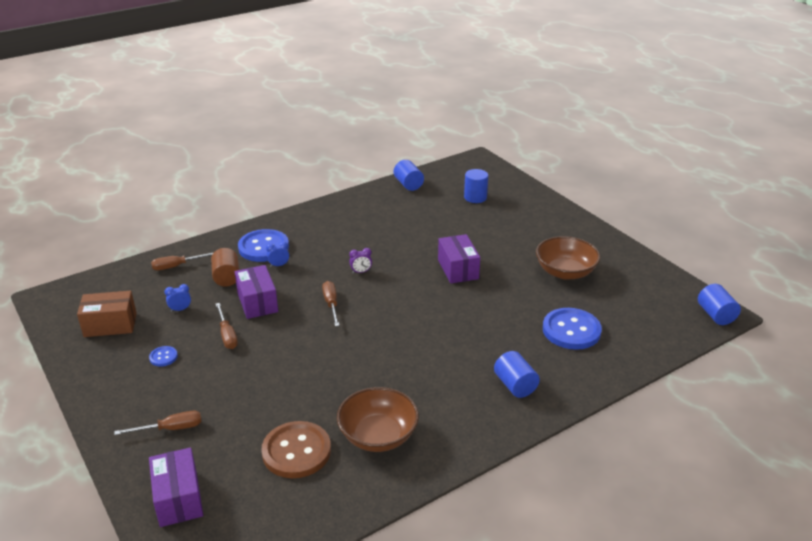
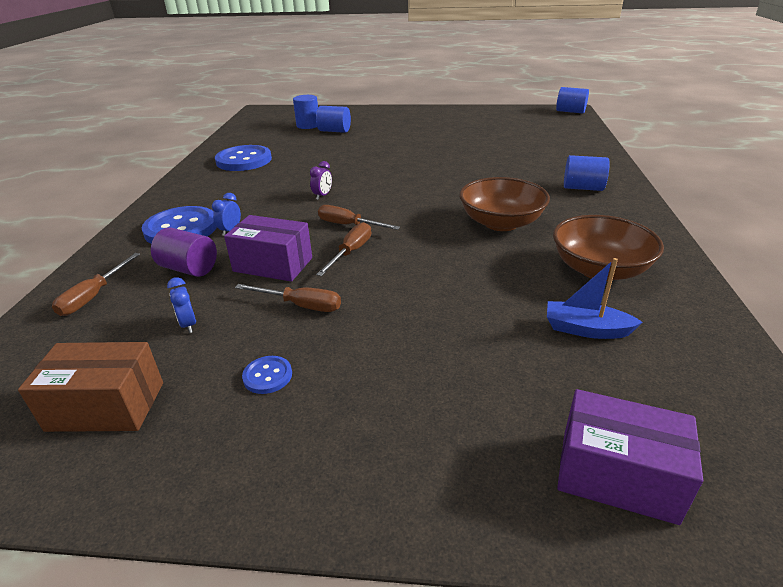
camera: 50 degrees left, 0 degrees up
(110, 325) = (106, 406): brown box -> brown box turned 60 degrees clockwise
(170, 429) = (442, 426): brown screwdriver -> brown screwdriver (351, 252)
(180, 309) = (188, 325): blue clock -> blue clock turned 45 degrees counterclockwise
(226, 277) = (189, 269): brown cylinder -> purple cylinder
(296, 451) = (586, 329): brown button -> blue boat
(408, 184) = (236, 139): blue cylinder -> blue cylinder (334, 131)
(458, 269) = (392, 159): purple box -> none
(565, 272) = (458, 130): brown bowl -> brown bowl (501, 223)
(571, 330) = (534, 150): blue button -> blue button (244, 160)

